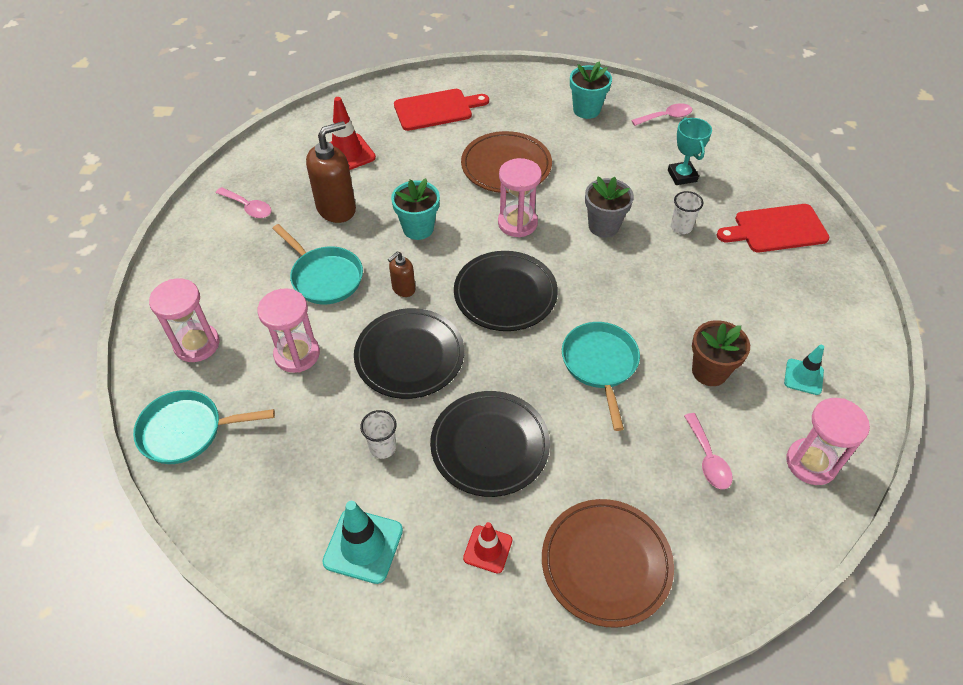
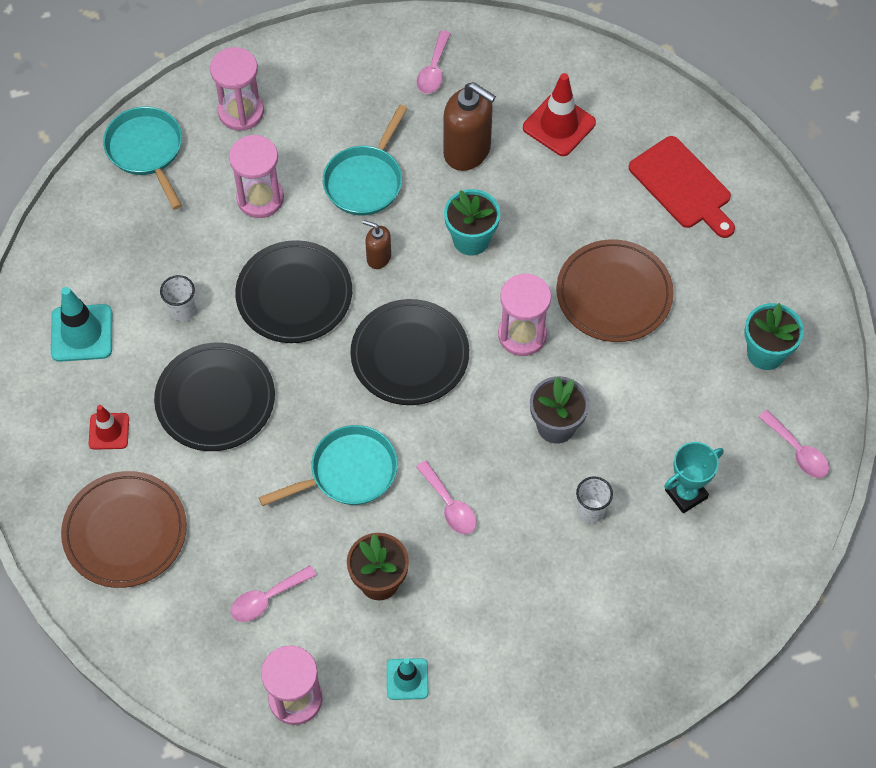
camera: 70 degrees right, 10 degrees up
(652, 306) = (449, 505): none -> pink spoon
(776, 229) = (634, 620): red cutting board -> none

